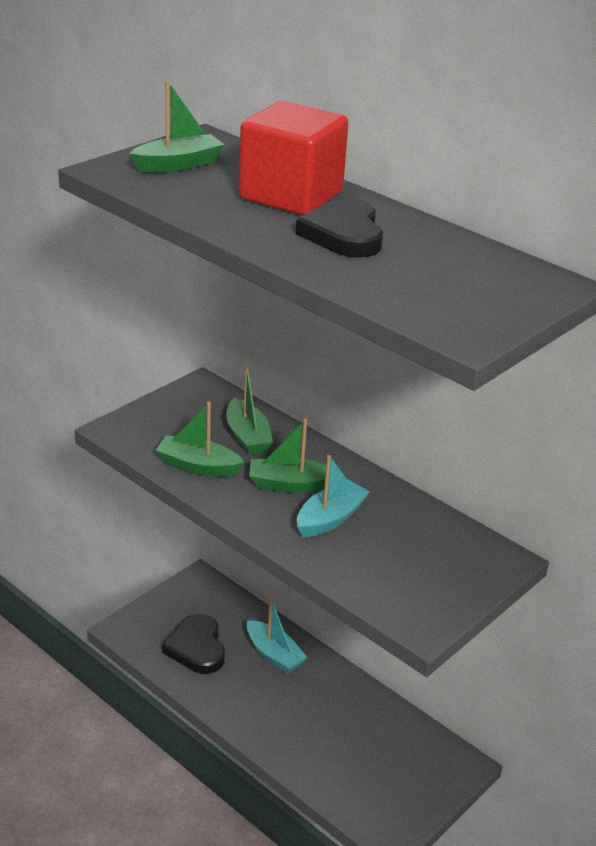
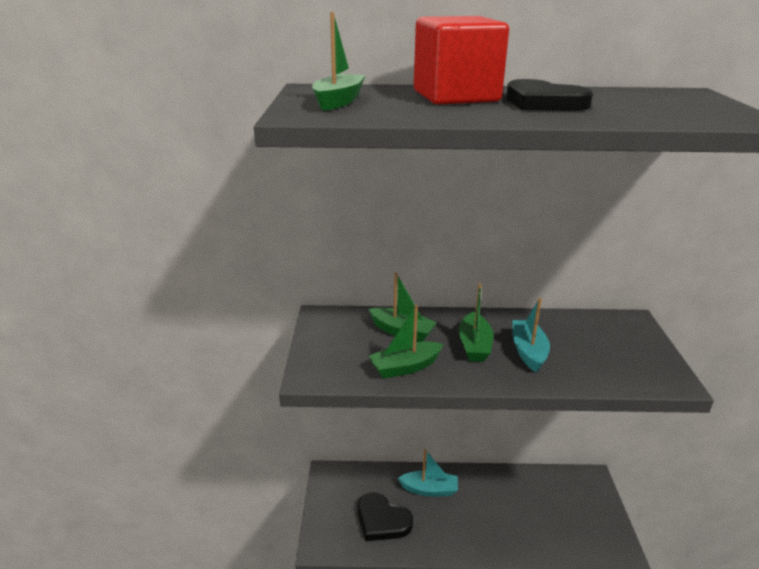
camera: 40 degrees left, 5 degrees down
(290, 485) = (474, 345): green boat -> green boat turned 45 degrees counterclockwise

